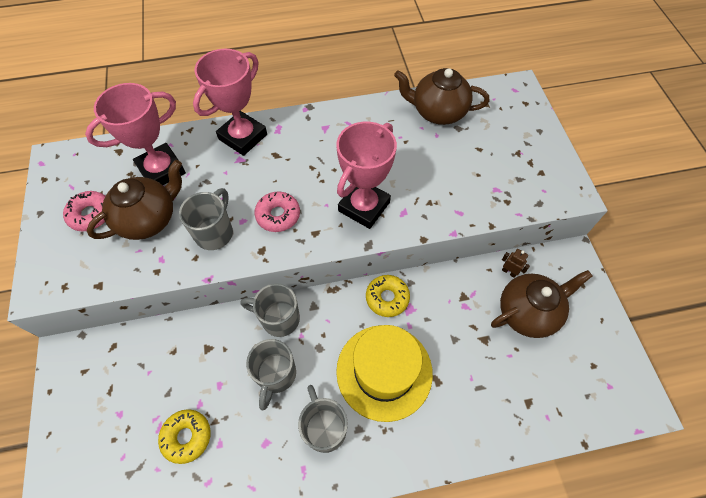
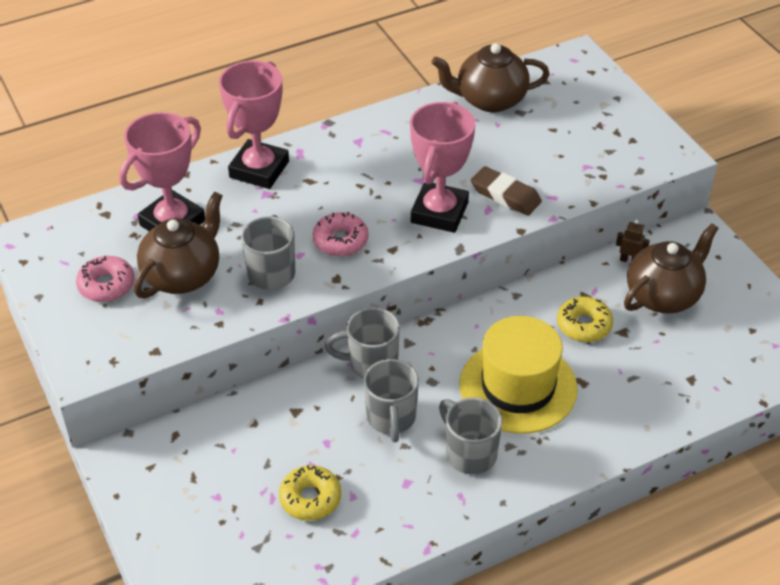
camera: 15 degrees left, 15 degrees down
(387, 298) = (494, 316): yellow donut -> yellow donut (584, 325)
(422, 202) = (505, 195): none -> brown eraser

